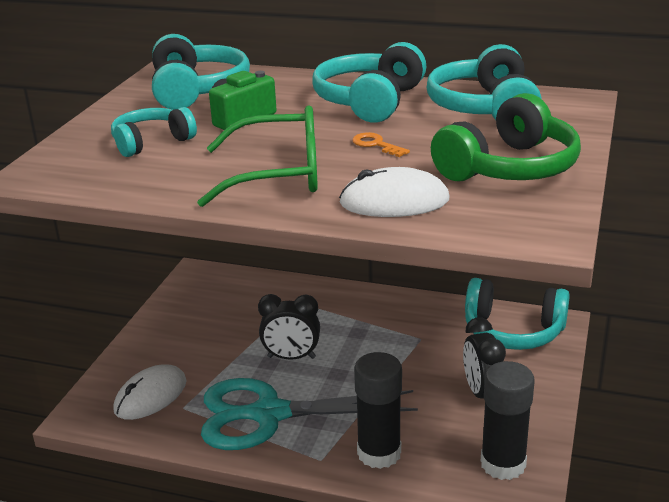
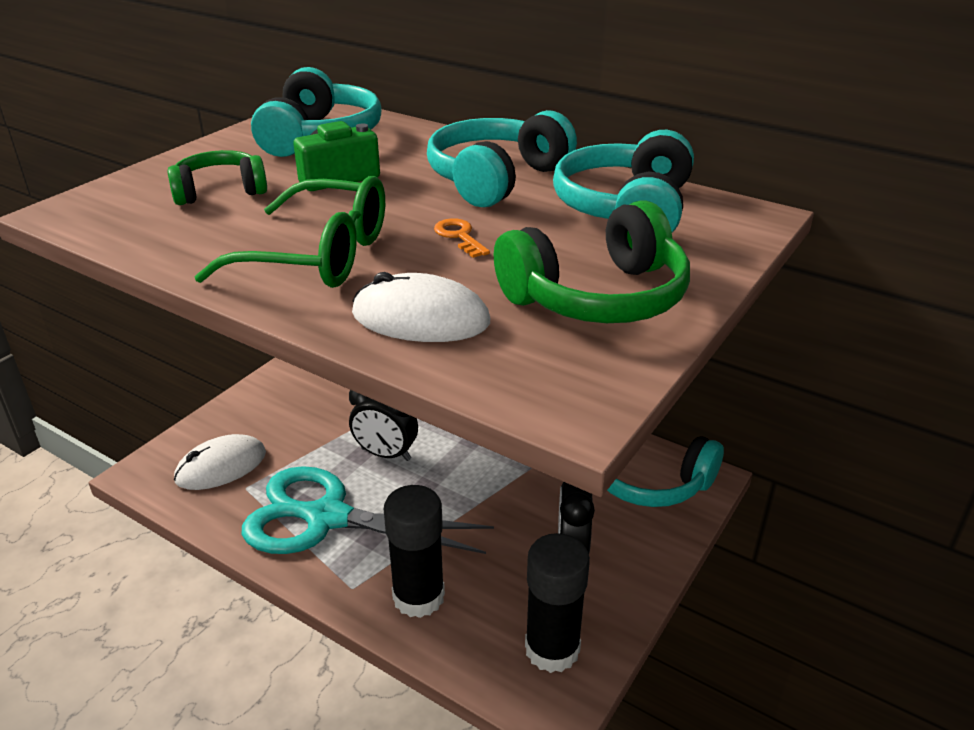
camera: 15 degrees right, 5 degrees up
(151, 142) = (220, 191): turquoise headphones -> green headphones

